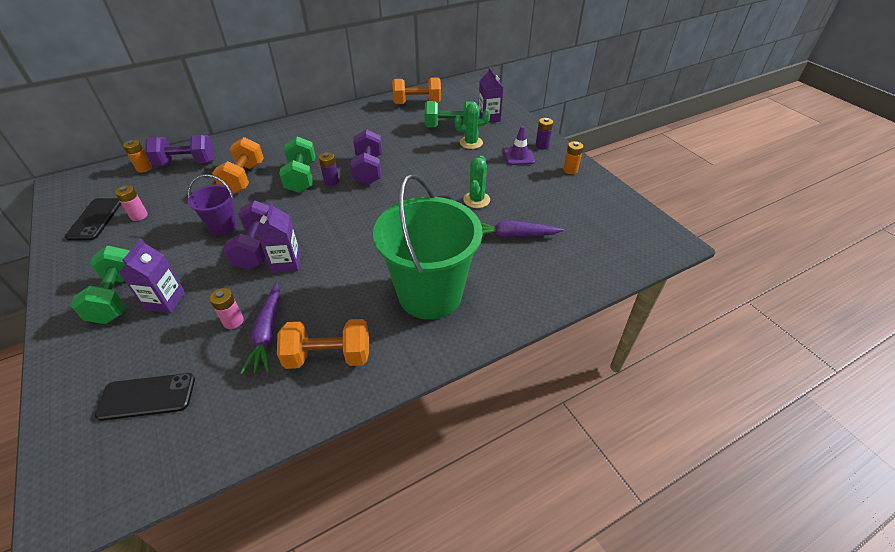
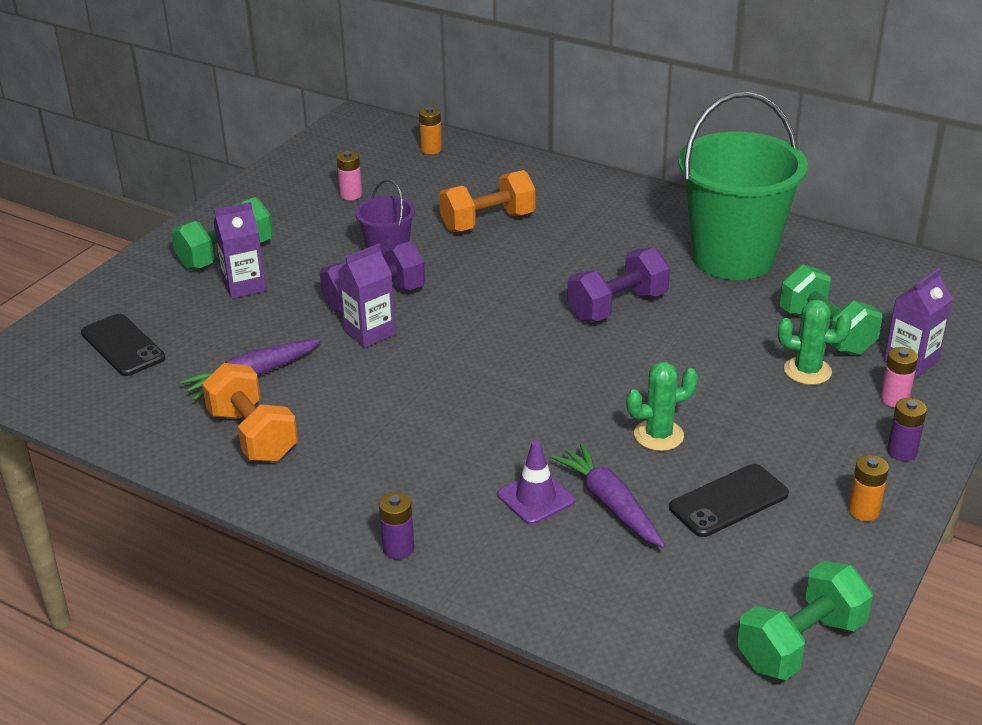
camera: 60 degrees right, 10 degrees down
(95, 219) = (320, 173): black phone -> black phone (728, 501)
(186, 163) = (471, 169): purple dumbbell -> none
(233, 321) = (251, 344): pink battery -> pink battery (894, 399)
(301, 177) = (538, 262): green dumbbell -> green dumbbell (800, 644)
(331, 181) = (556, 289): purple battery -> purple battery (398, 548)
(417, 103) = (852, 270): orange dumbbell -> none
(430, 294) = (415, 471): green bucket -> green bucket (732, 258)
(471, 143) = (807, 371): green cactus -> green cactus turned 45 degrees counterclockwise
(519, 156) = (832, 437): purple traffic cone -> purple traffic cone (535, 498)

